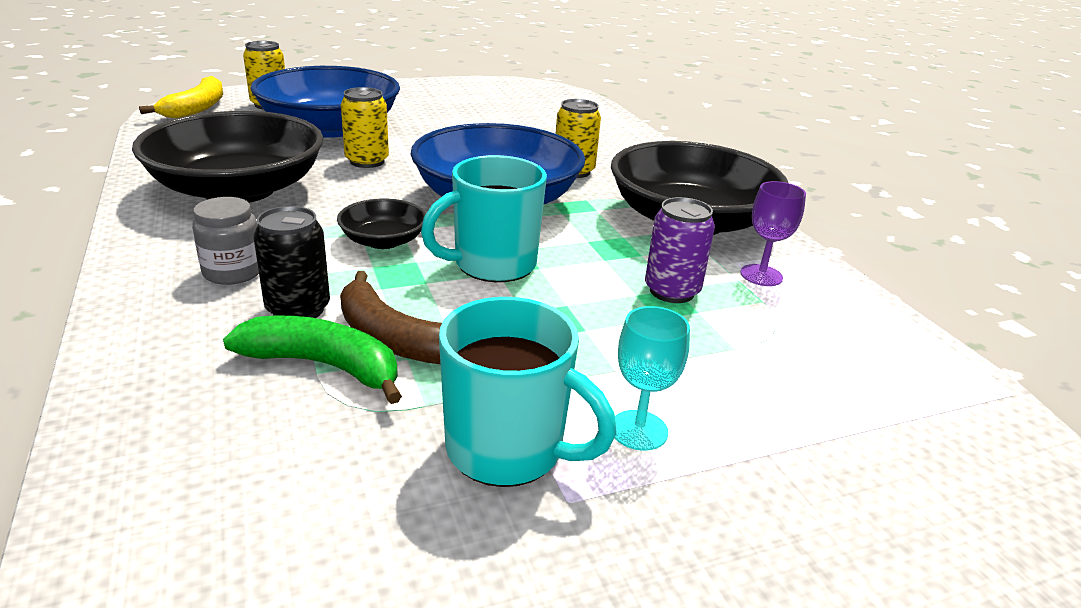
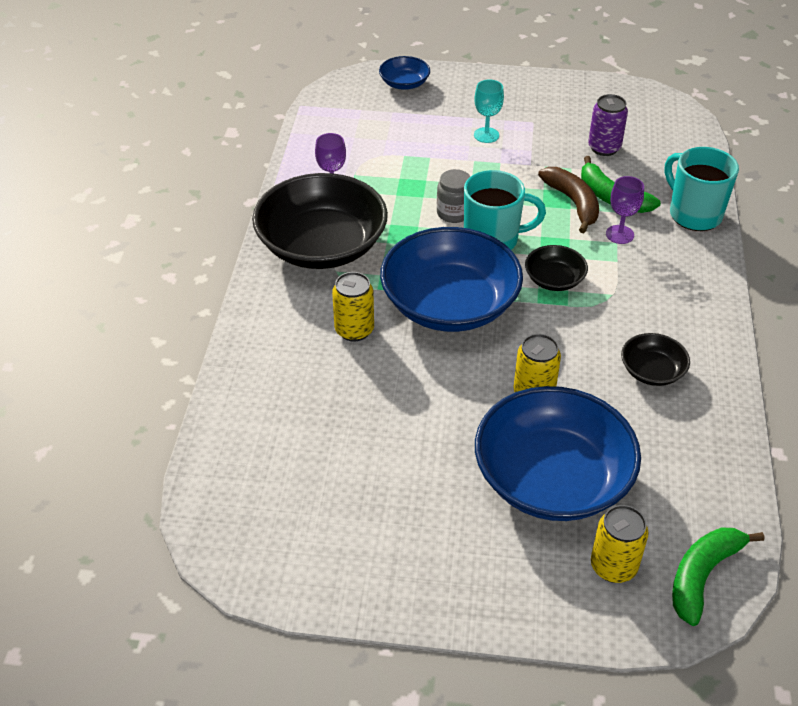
camera: 150 degrees left, 15 degrees up
(196, 108) = (702, 576): yellow banana -> green banana
(233, 272) = (655, 273): grey jar -> grey jar (454, 213)
(239, 190) = (652, 371): black bowl -> black bowl, size x0.46
(298, 309) = (619, 234): black can -> purple goblet
(507, 450) = (545, 142): turquoise mug -> turquoise mug (694, 214)
(671, 291) = (400, 193): purple can -> purple can (604, 148)
(942, 519) = (404, 83): none -> blue bowl

